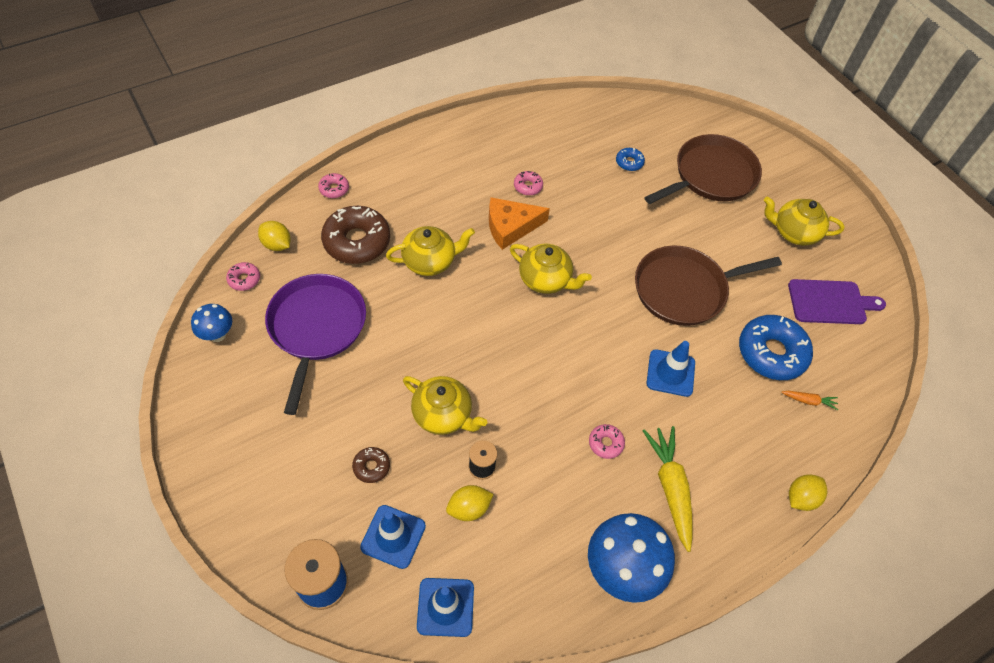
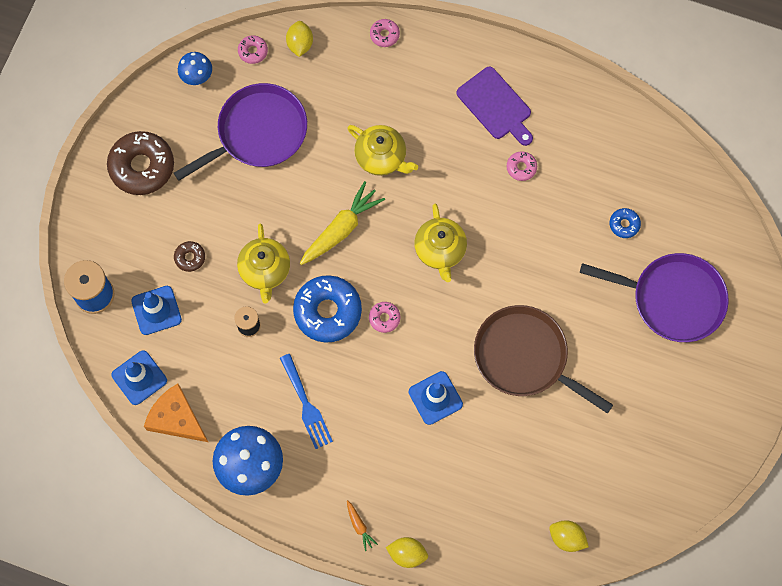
camera: 55 degrees right, 15 degrees up
(357, 241) = (352, 93): brown donut -> brown donut (142, 167)
(469, 508) = (213, 341): yellow lemon -> yellow lemon (567, 538)
(510, 227) = (467, 187): orange cheese -> orange cheese (176, 418)
(598, 476) = (306, 405): none -> blue fork
(605, 443) = (336, 393): pink donut -> pink donut (384, 318)
(670, 488) = (338, 459): yellow carrot -> yellow carrot (341, 229)
(711, 176) = (672, 299): brown pan -> purple pan
(771, 353) = (521, 460): blue donut -> blue donut (327, 311)
(794, 232) = (669, 405): yellow teapot -> none
(809, 401) = (499, 513): orange carrot -> orange carrot (359, 526)
(830, 302) = (616, 476): purple cutting board -> purple cutting board (496, 106)

